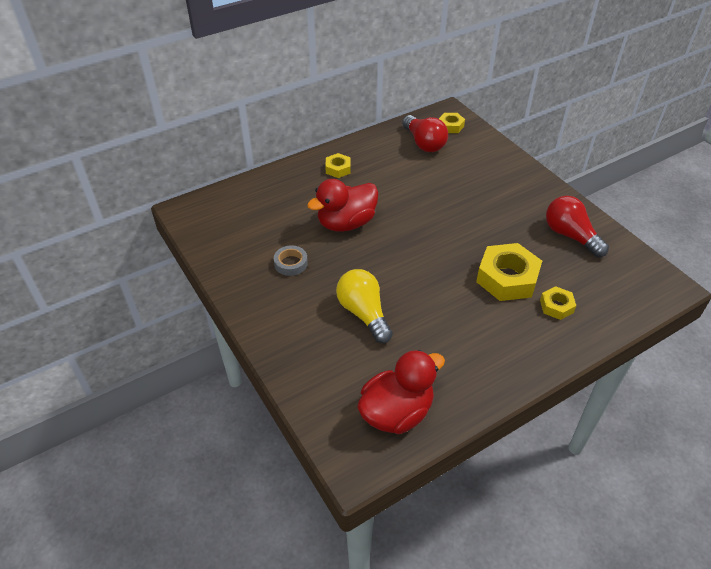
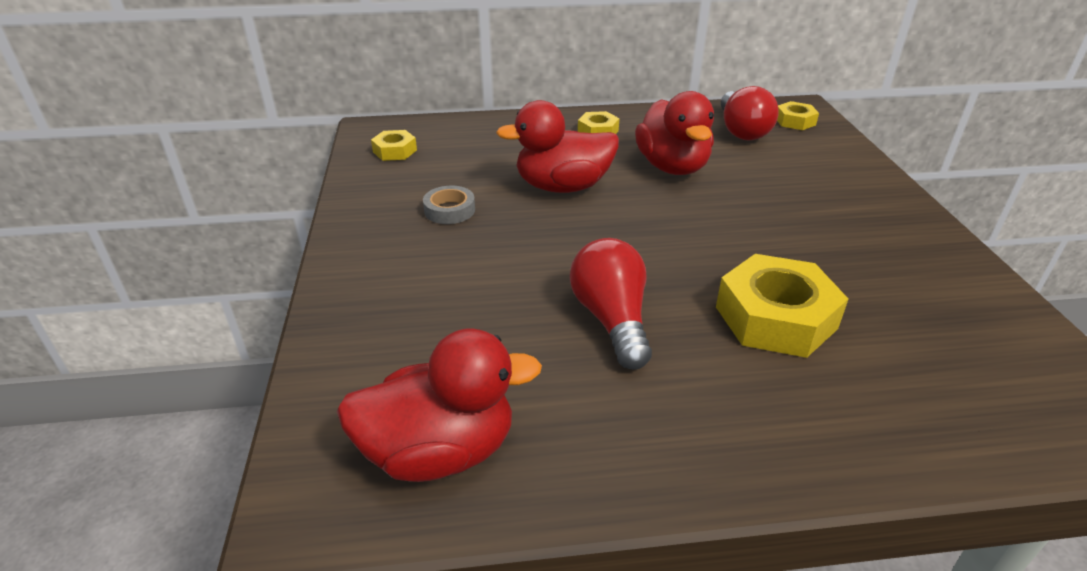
camera: 25 degrees right, 10 degrees down
(364, 313) = (501, 295): yellow light bulb -> none
(400, 187) = (672, 167): none -> red duck
(556, 306) = (850, 386): yellow nut -> yellow nut (395, 151)
(570, 236) = (932, 291): red light bulb -> red light bulb (612, 320)

